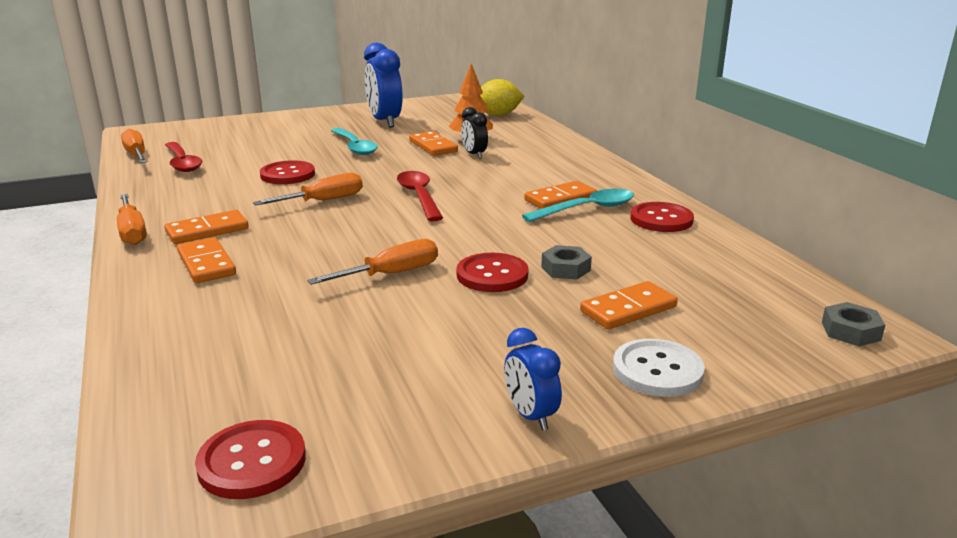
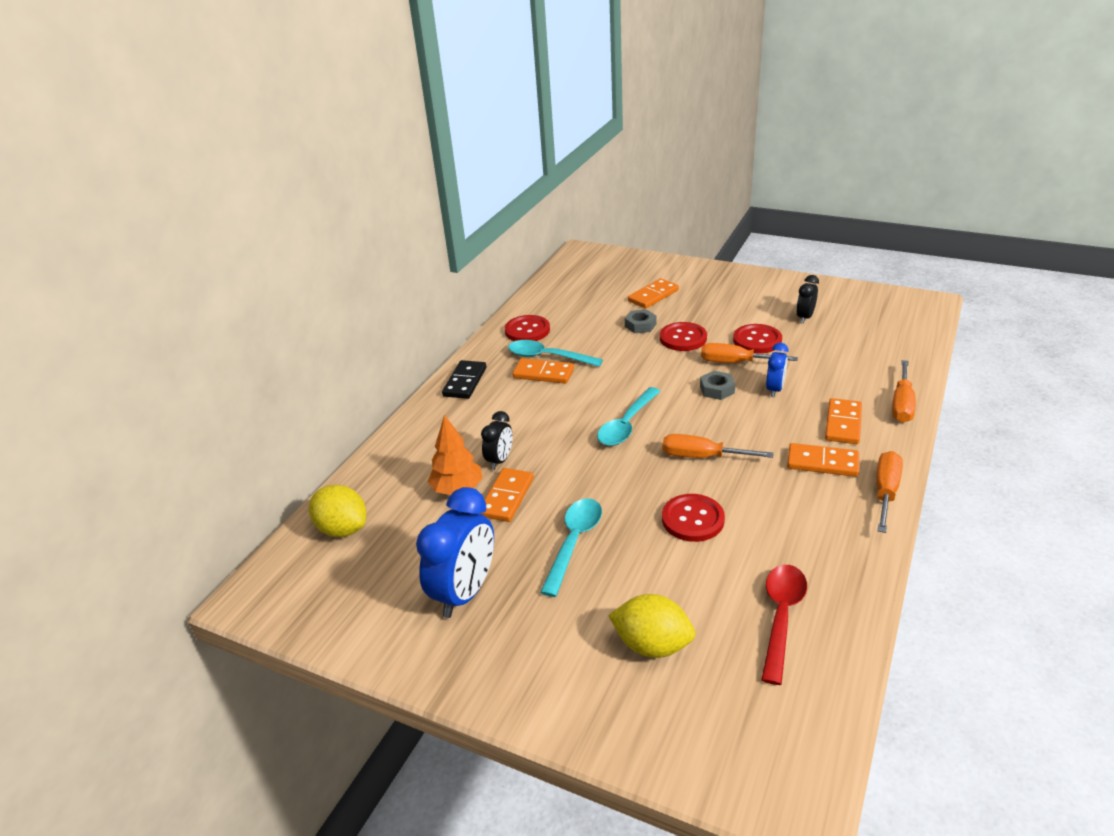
camera: 130 degrees left, 10 degrees up
(136, 155) = (828, 681): orange screwdriver -> orange screwdriver (902, 404)
(252, 462) = (882, 304): red button -> red button (757, 340)
(254, 138) = (652, 645): none -> yellow lemon
(370, 370) = (804, 317): none -> black clock
(419, 196) = (627, 424): red spoon -> turquoise spoon
(530, 415) = (761, 279): blue clock -> blue clock (775, 389)
(606, 174) = (465, 382): none -> black domino
(628, 309) = (653, 296): orange domino -> orange domino turned 60 degrees counterclockwise
(657, 370) = (689, 273): white button -> none
(850, 331) = (590, 255): grey nut -> grey nut (717, 389)

